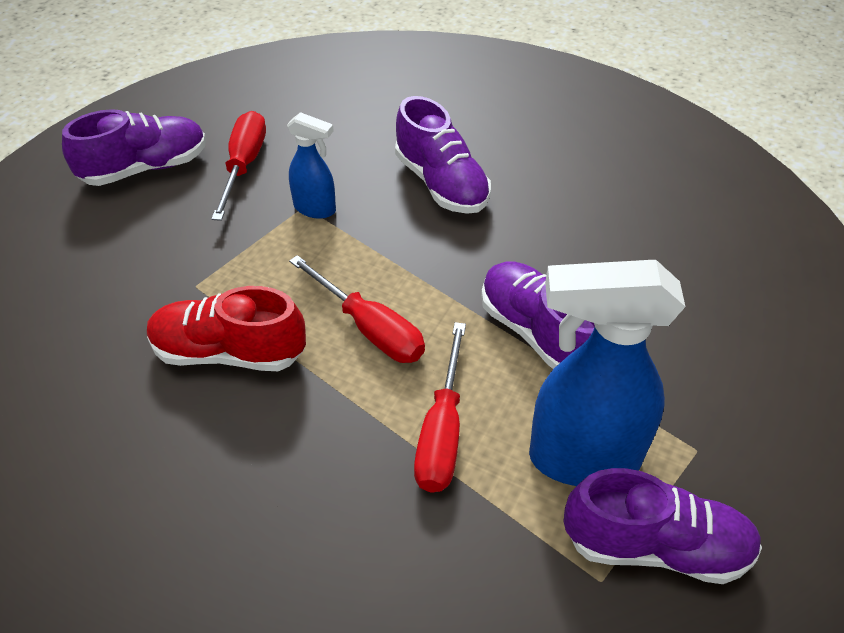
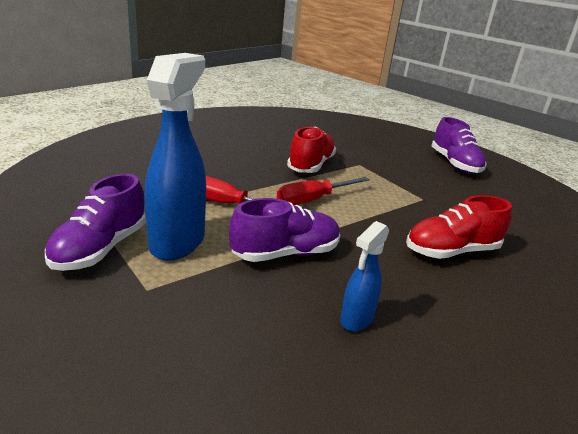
camera: 100 degrees right, 20 degrees down
(244, 165) = (461, 188): red screwdriver -> none
(315, 209) = (420, 202): blue spray bottle -> blue spray bottle (356, 320)
(441, 184) = (451, 251): purple shoe -> red shoe

